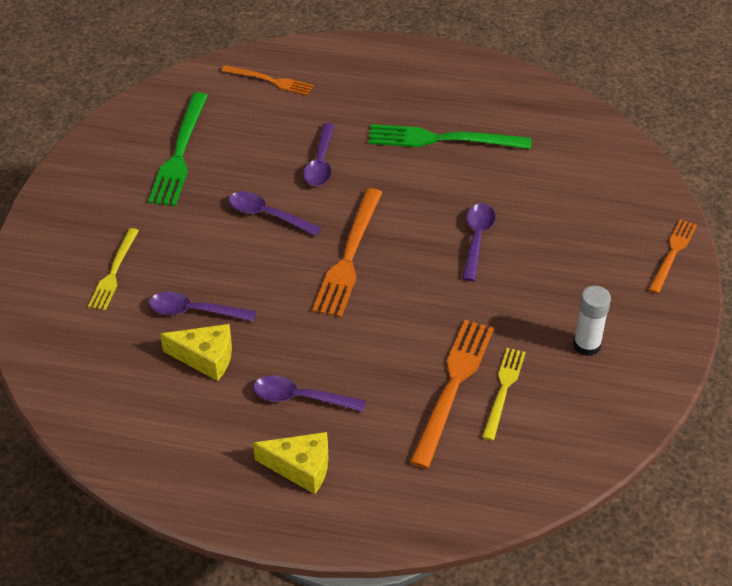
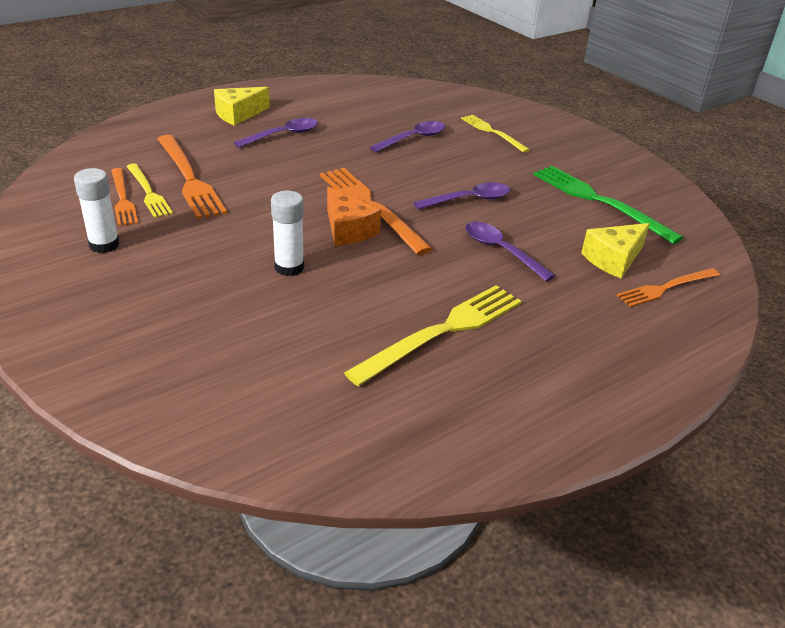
camera: 130 degrees right, 10 degrees down
(206, 358) = (368, 126): yellow cheese -> yellow cheese (613, 259)
(395, 245) = (348, 230): none -> orange cheese
(443, 139) = (441, 332): green fork -> yellow fork
(477, 239) = (289, 267): purple spoon -> white glue stick
(672, 254) = (74, 358): orange fork -> orange fork (122, 198)

